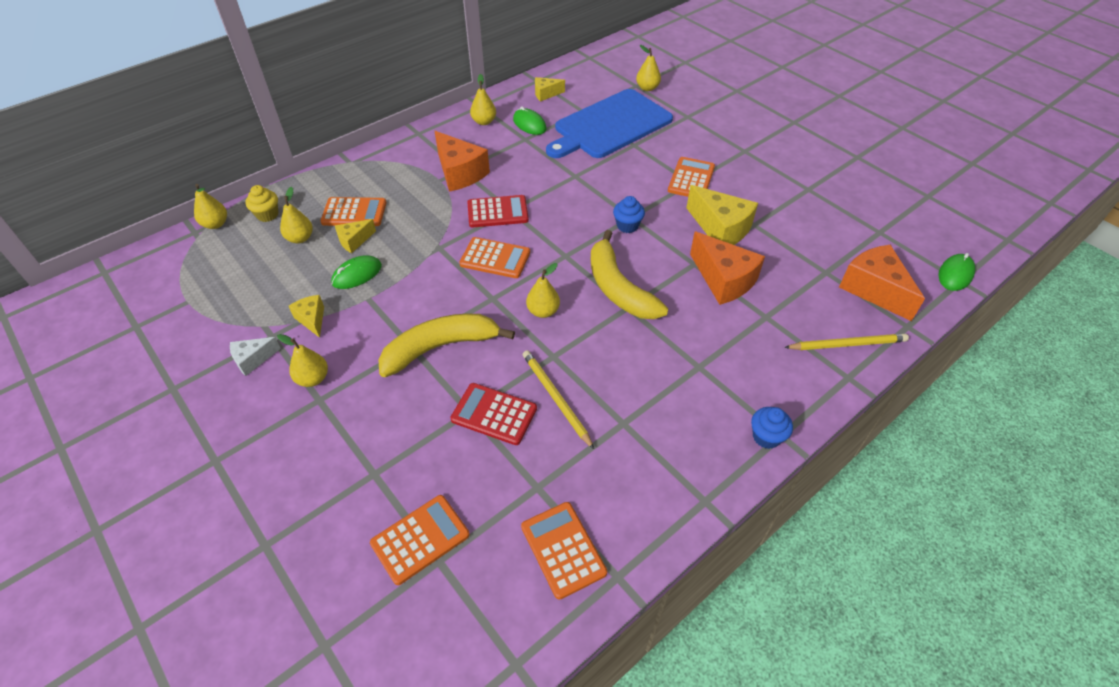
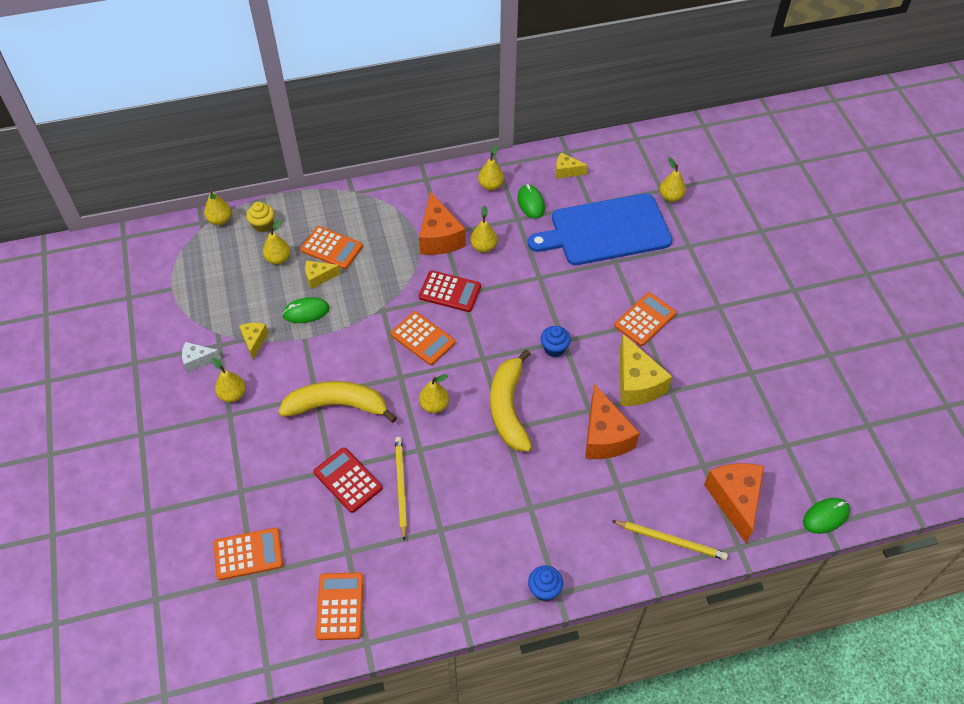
camera: 25 degrees right, 5 degrees up
(507, 168) = (483, 247): none -> yellow pear

